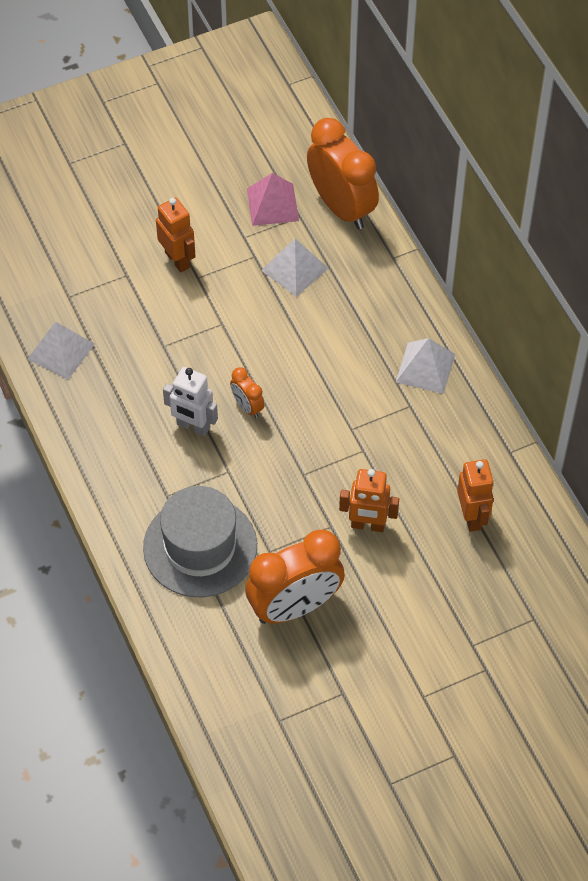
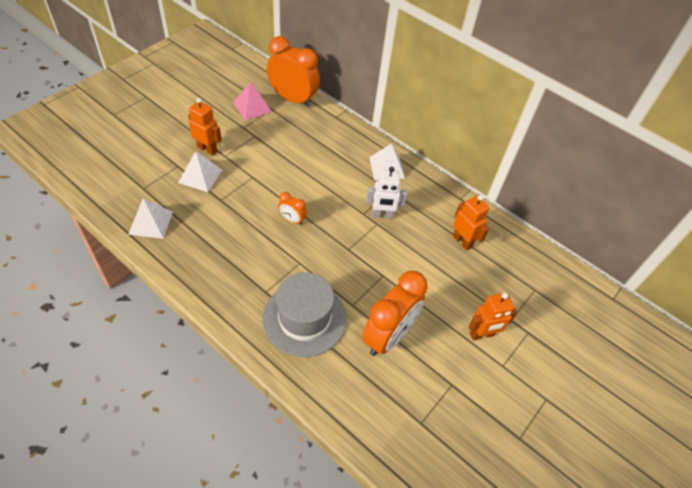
camera: 30 degrees left, 5 degrees down
(193, 426) = (262, 242): white robot -> white robot (382, 215)
(294, 269) = (282, 136): white pyramid -> white pyramid (200, 176)
(368, 525) = (405, 267): orange robot -> orange robot (482, 334)

